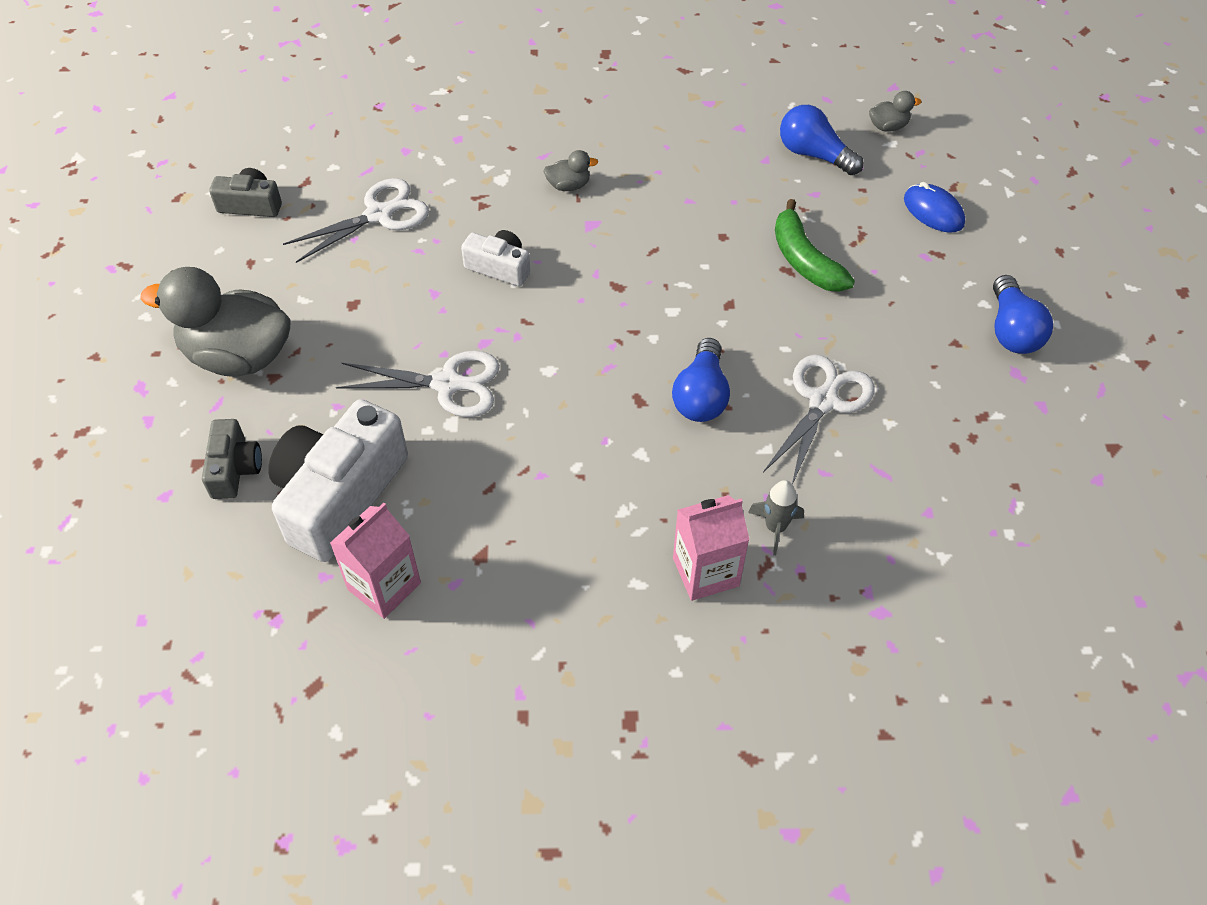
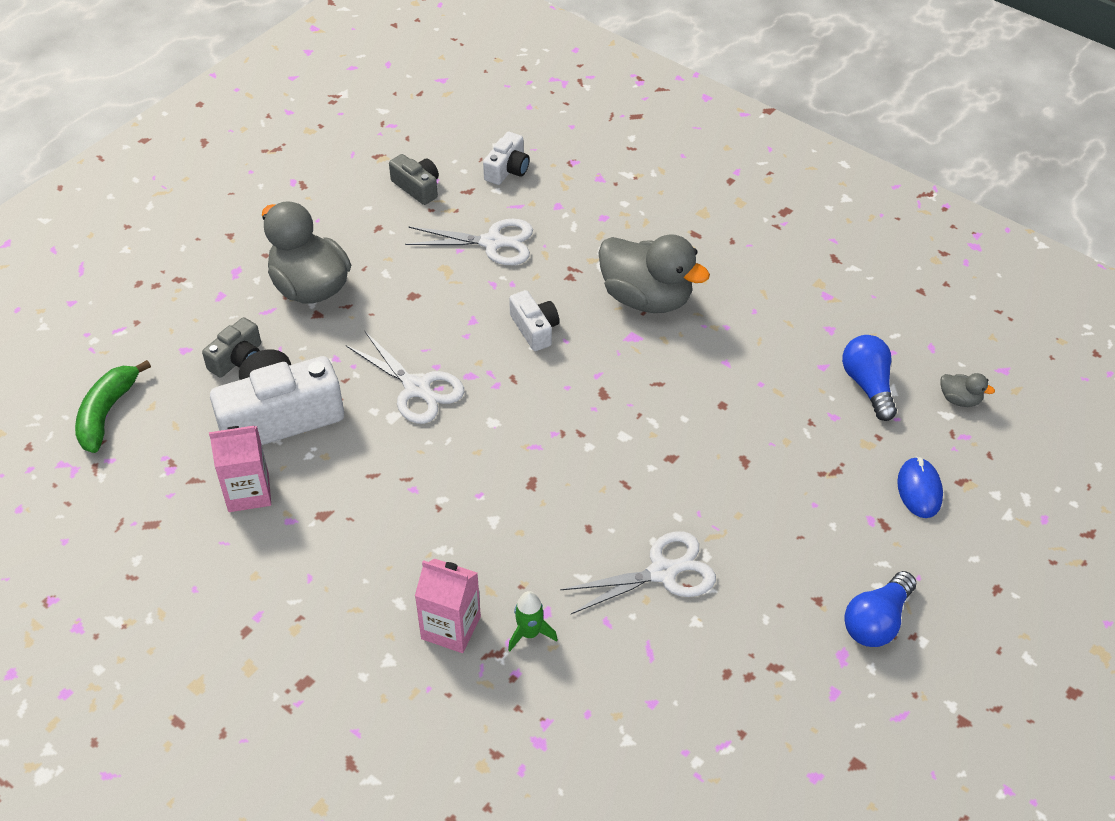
camera: 40 degrees right, 5 degrees down
(324, 143) = (507, 169): none -> white camera
(568, 186) = (646, 298): grey duck -> grey duck, size x2.36
(701, 396) = (578, 509): blue light bulb -> none
(775, 527) = (529, 633): grey rocket -> green rocket
(804, 260) = (766, 461): green banana -> green banana (107, 413)

